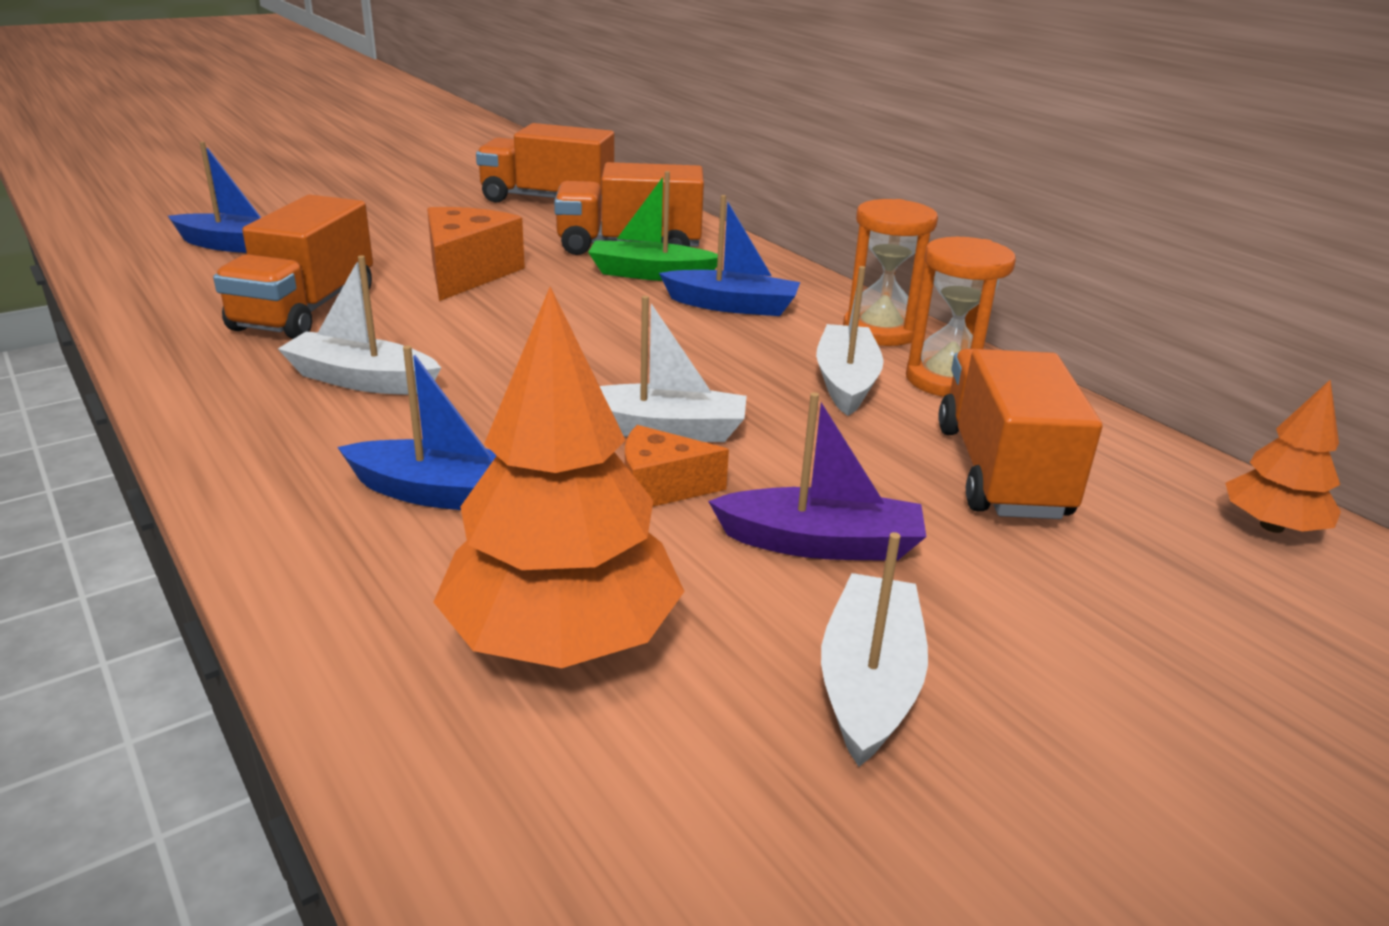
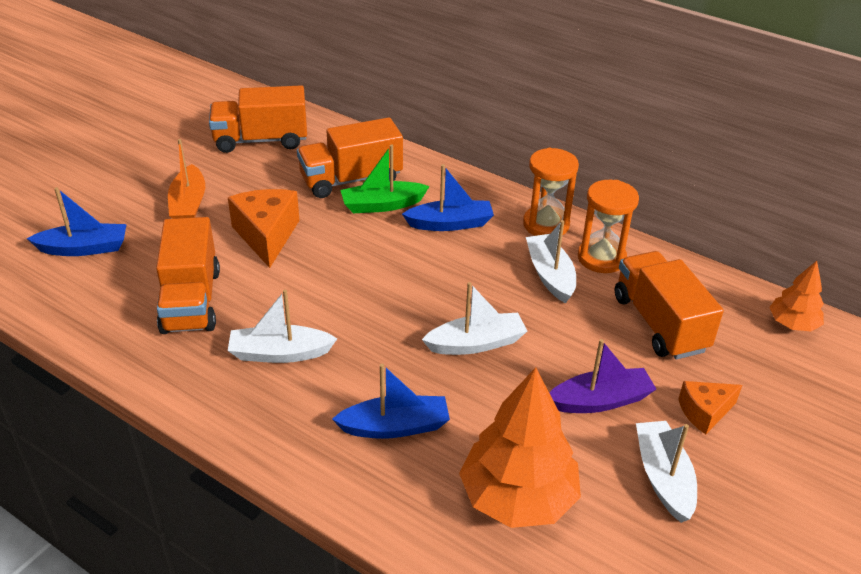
camera: 20 degrees left, 10 degrees up
(401, 233) = (189, 204): none -> orange boat
(660, 487) = (502, 387): orange cheese -> orange cheese (704, 412)

